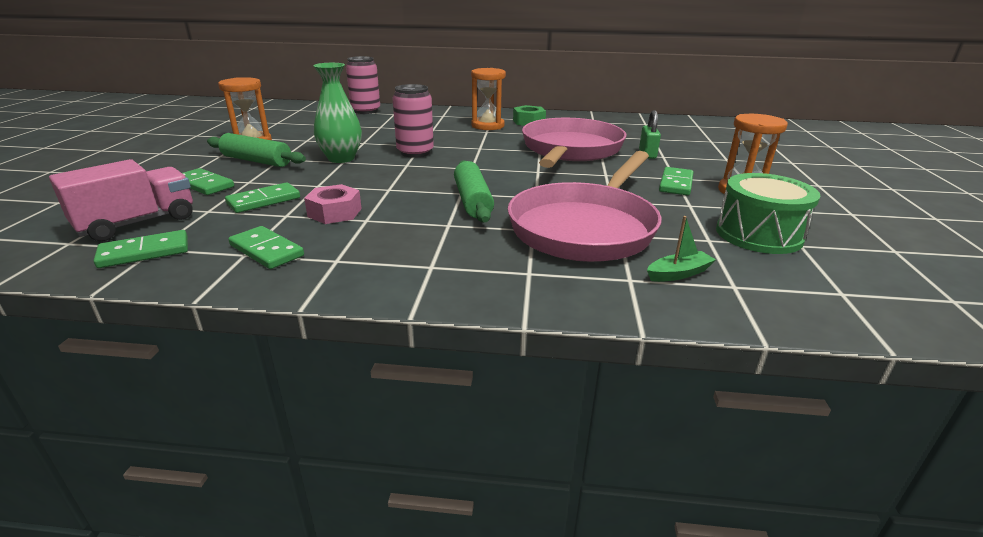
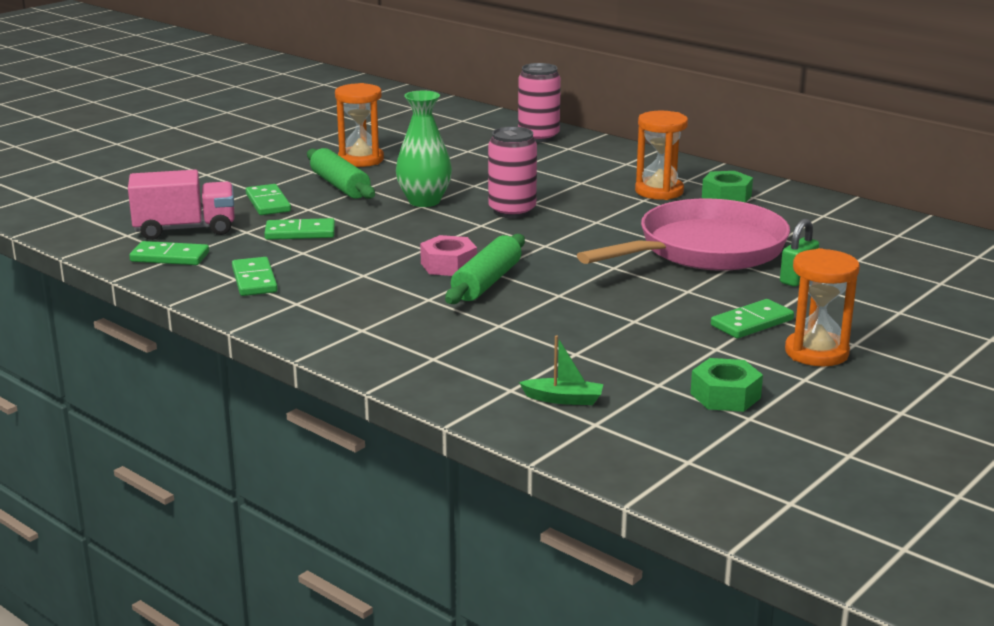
camera: 35 degrees right, 5 degrees down
(334, 212) = (345, 260): pink nut -> pink nut (448, 265)
(585, 228) = (553, 338): pink pan -> none
(758, 234) = (725, 396): green drum -> green nut

